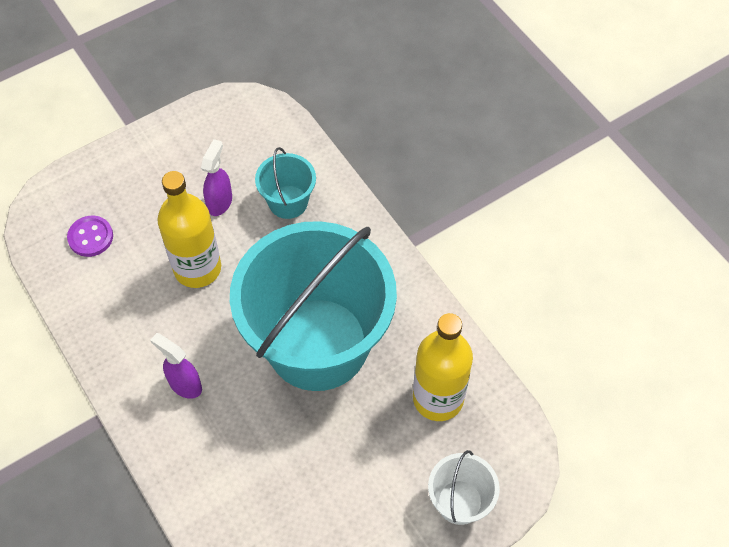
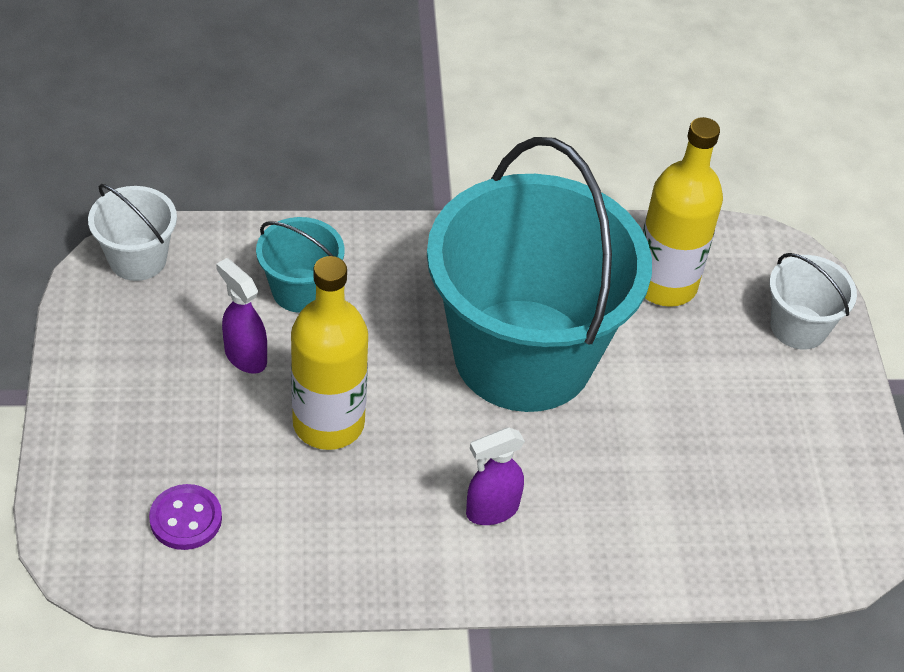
camera: 65 degrees left, 10 degrees down
(256, 114) = (138, 259): none -> white bucket

